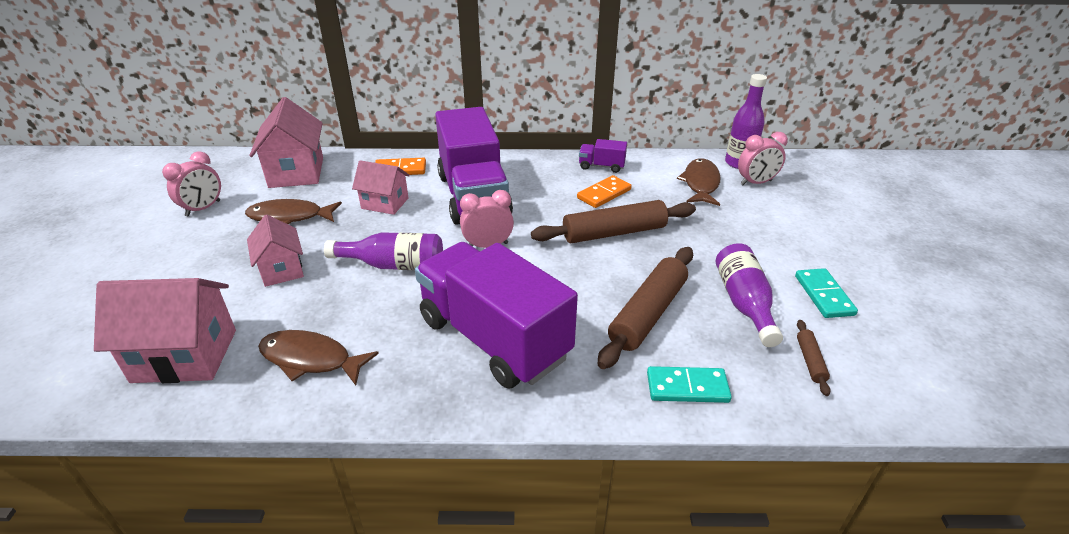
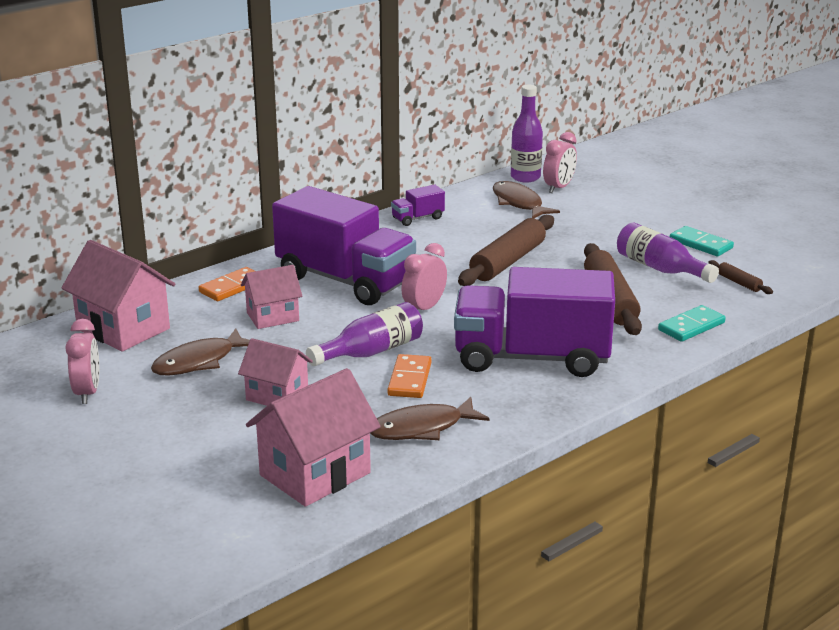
camera: 40 degrees left, 10 degrees down
(604, 194) = (455, 238): orange domino -> orange domino (409, 379)

